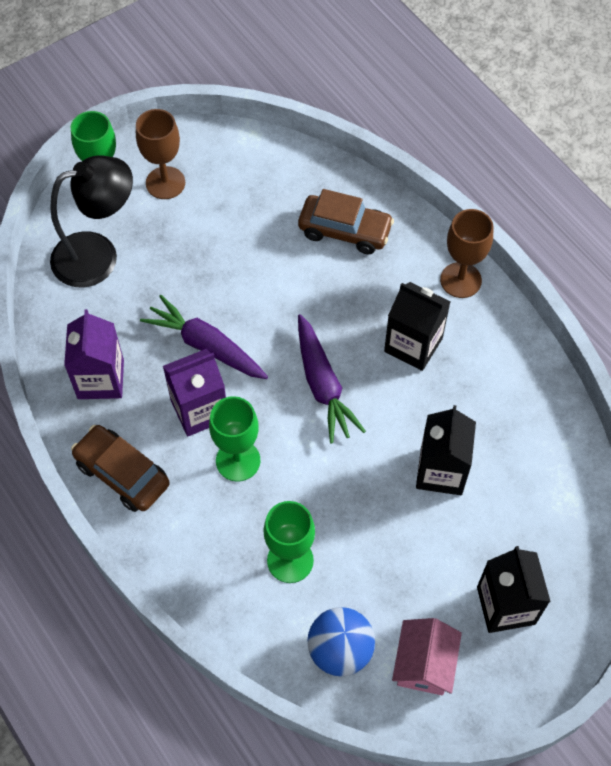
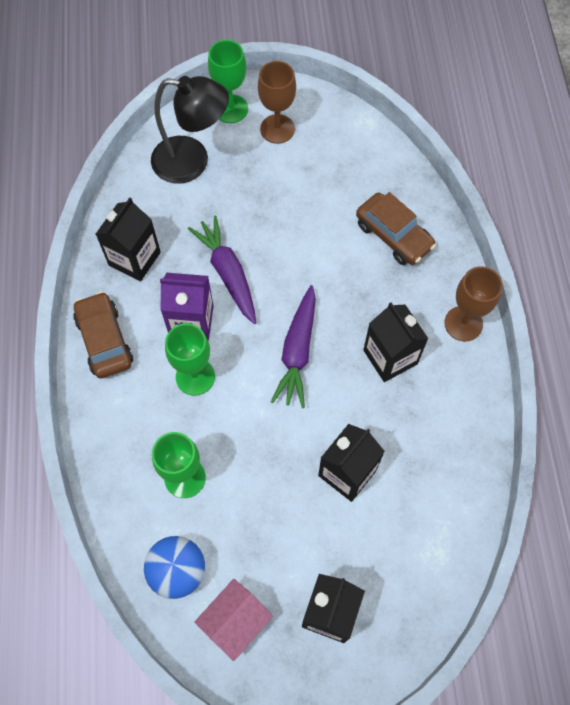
camera: 30 degrees right, 5 degrees up
(100, 379) = (134, 259): purple carton -> black carton

